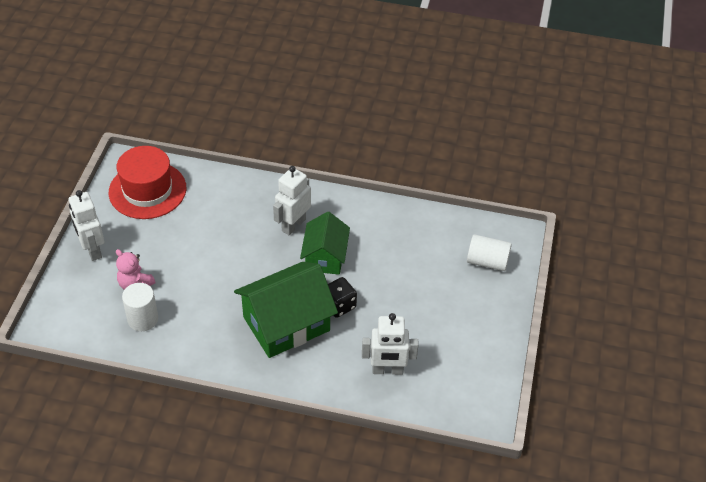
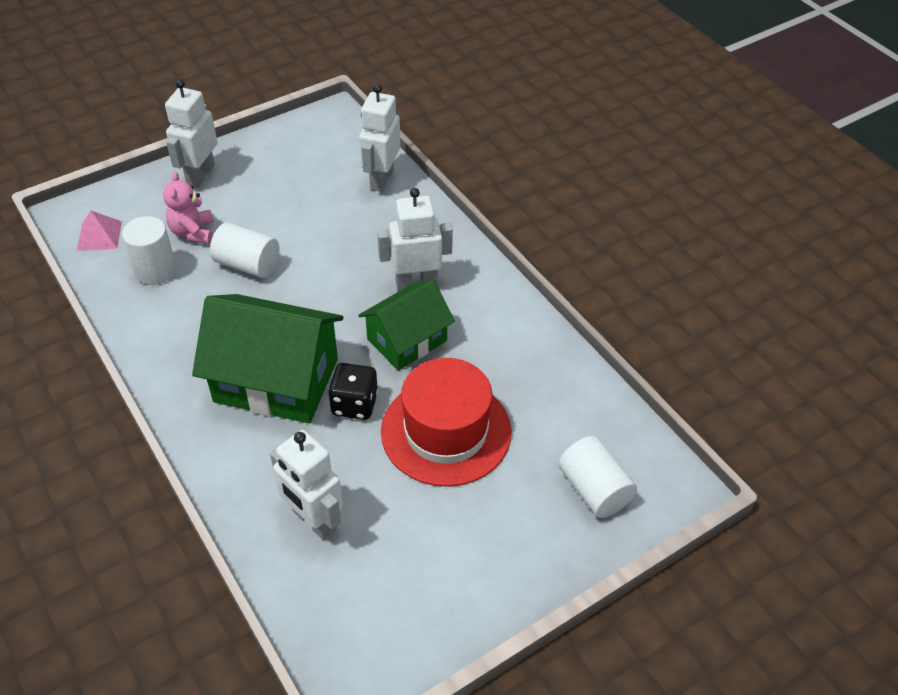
camera: 45 degrees right, 0 degrees up
(80, 325) = (99, 235): none -> pink pyramid
(147, 190) = (319, 153): red hat -> red hat (446, 431)
(191, 279) = (247, 264): none -> white cylinder
(203, 182) = (381, 179): none -> white robot

